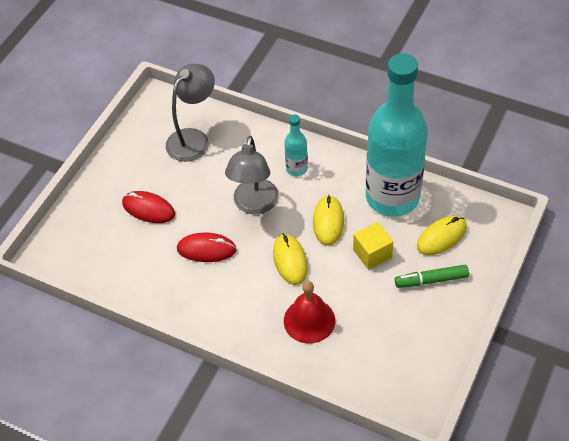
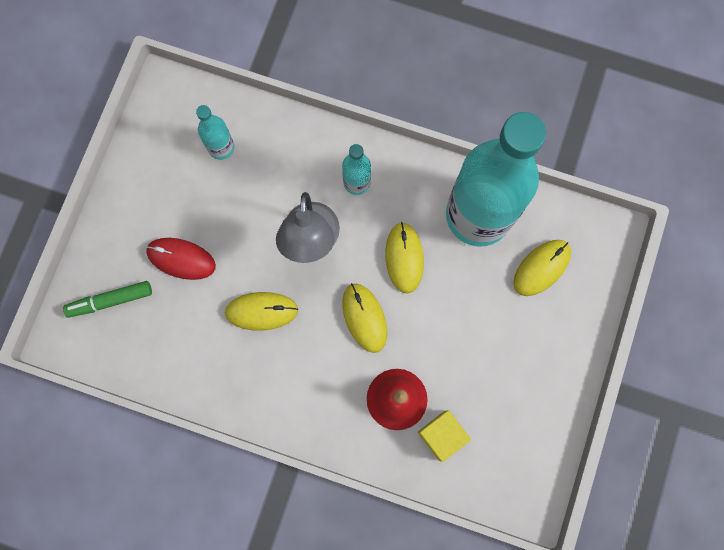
camera: 10 degrees left, 25 degrees up
(193, 139) = (221, 147): grey lamp -> turquoise bottle
(206, 249) = (261, 311): red mouse -> yellow mouse
(372, 253) = (461, 299): yellow cube -> yellow cube (441, 435)
(431, 280) = (534, 330): green marker -> green marker (110, 301)

